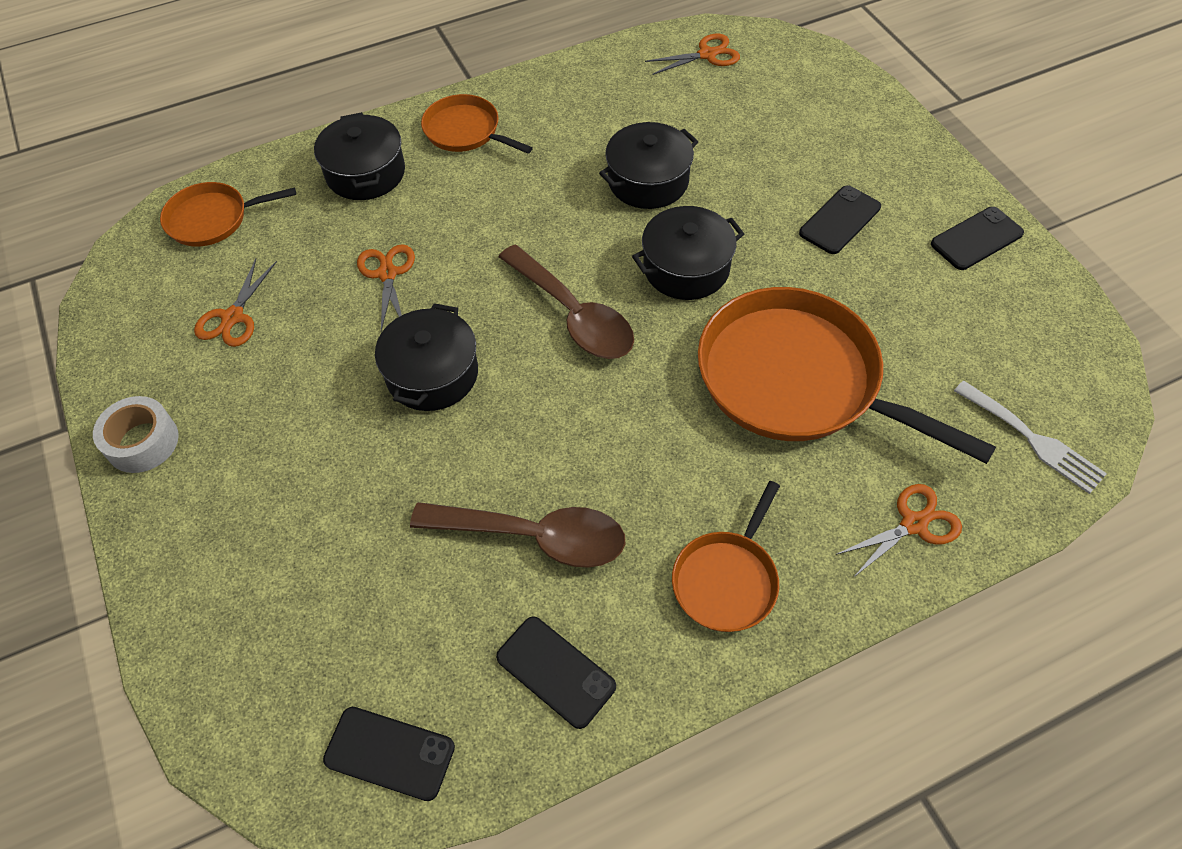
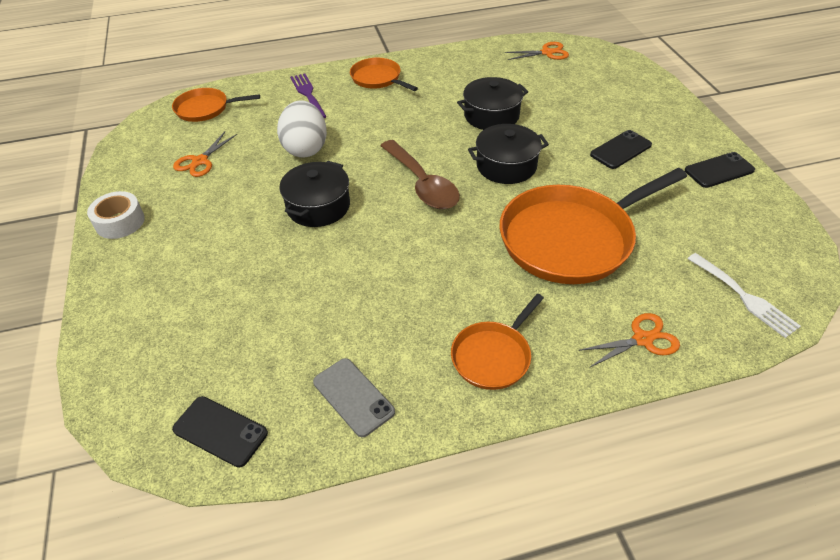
camera: 10 degrees right, 10 degrees down
(365, 173) = (308, 94): black pot -> purple fork
(387, 274) = (305, 148): orange scissors -> white egg
(534, 536) = (361, 310): brown spoon -> none
(556, 671) = (353, 397): black phone -> grey phone
(796, 379) = (571, 239): orange pan -> orange pan turned 75 degrees counterclockwise

